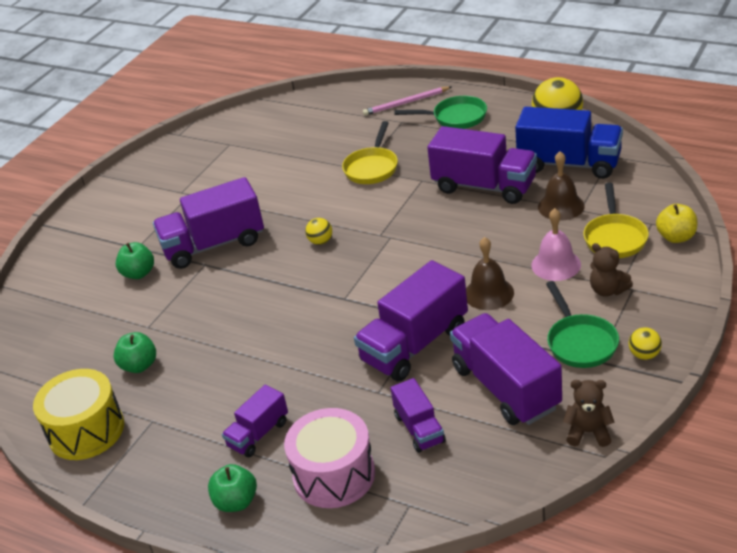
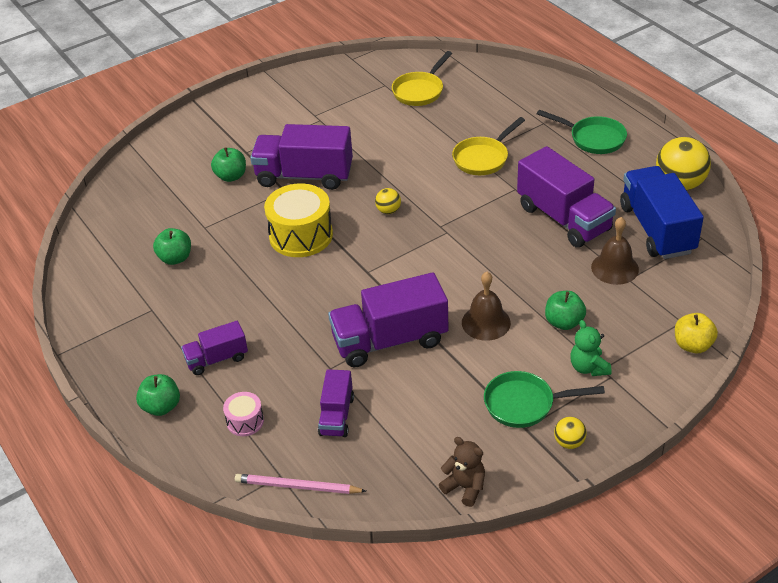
camera: 25 degrees right, 5 degrees up
(86, 430) = (102, 295): yellow drum -> yellow drum (301, 235)
(334, 475) = (245, 421): pink drum -> pink drum, size x0.50
(406, 103) = (562, 105): pink pencil -> pink pencil (297, 486)
(506, 388) = (431, 414): purple truck -> none
(556, 265) = (564, 322): pink bell -> green apple
(569, 164) = (657, 229): blue truck -> blue truck turned 150 degrees counterclockwise
(580, 342) = (524, 404): green pan -> green pan turned 75 degrees clockwise
(608, 290) = (588, 367): brown teddy bear -> green teddy bear
(615, 237) = (637, 320): yellow pan -> yellow pan (420, 91)

